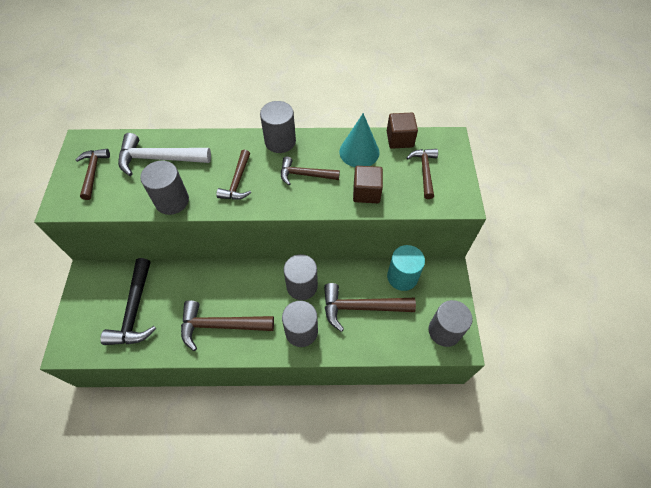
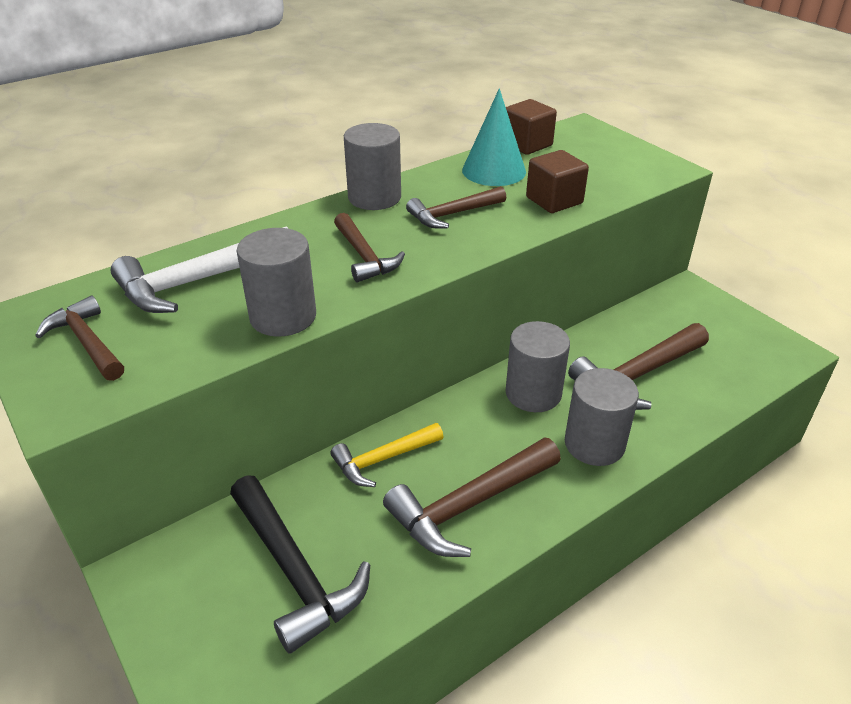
camera: 35 degrees left, 20 degrees down
(208, 280) = (383, 459): none -> yellow hammer
(402, 277) = (645, 320): turquoise cylinder -> none
(424, 171) = (593, 159): brown hammer -> none
(444, 331) = (758, 347): grey cylinder -> none

